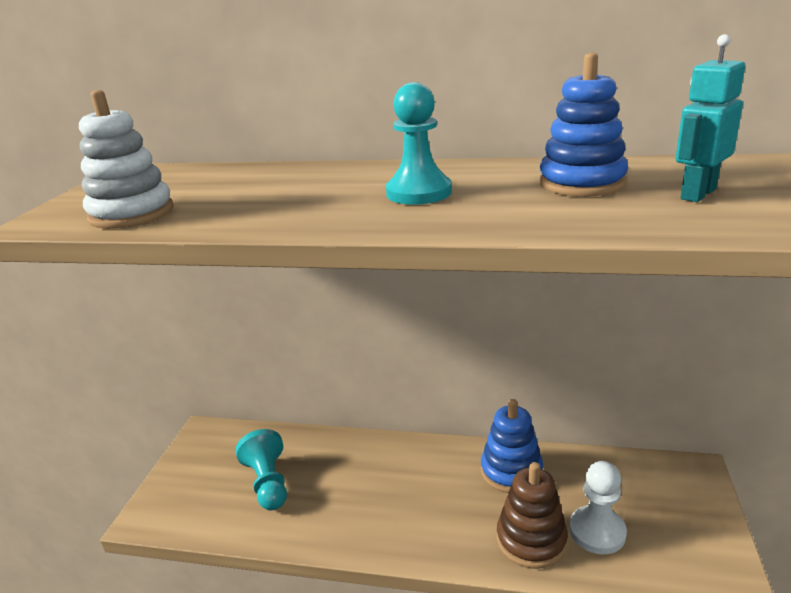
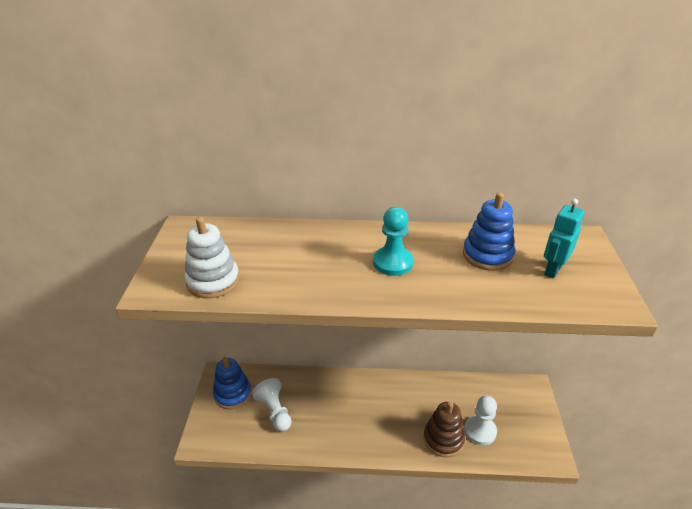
camera: 10 degrees left, 10 degrees up
(268, 483) = (274, 411): turquoise pawn -> white pawn
(511, 471) = (426, 393): blue stacking toy -> blue stacking toy (233, 394)

